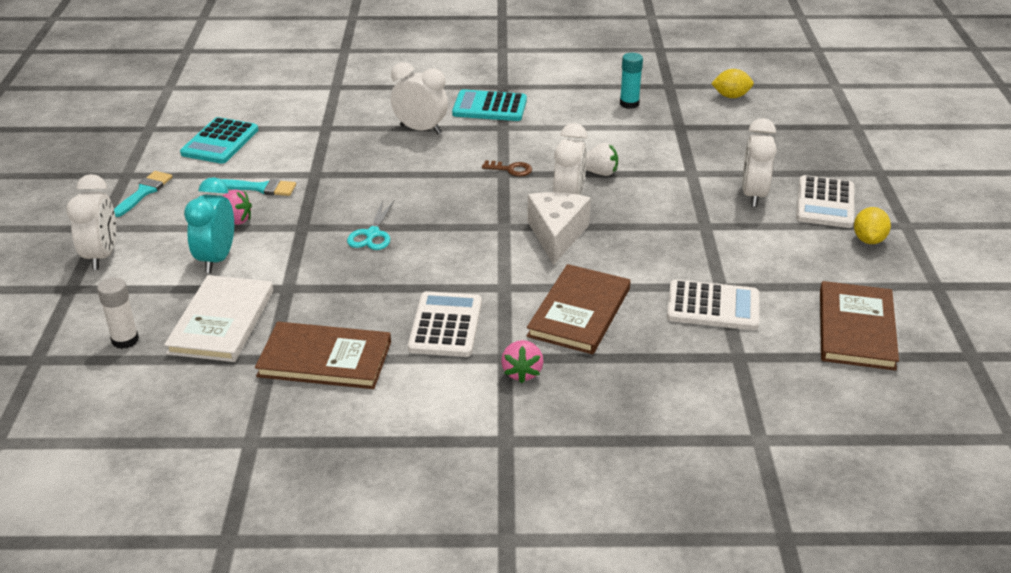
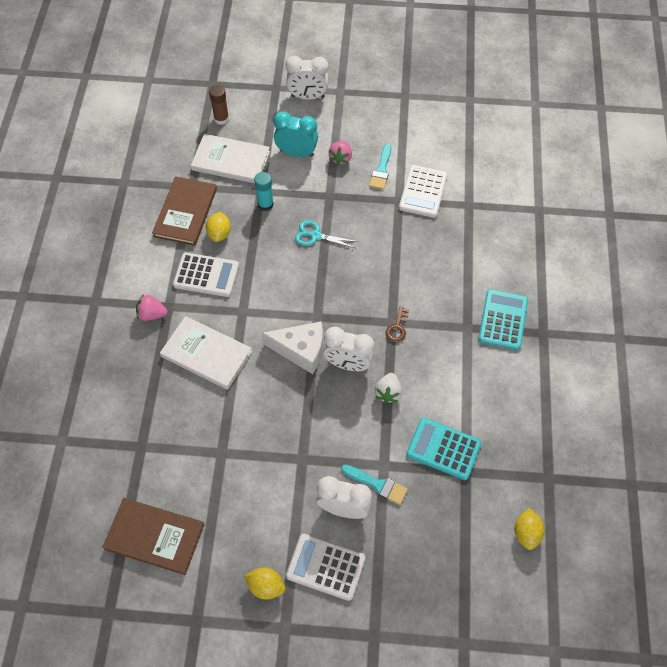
camera: 95 degrees right, 25 degrees up
(125, 340) = (221, 119): white glue stick -> brown glue stick
(144, 192) = (381, 107): turquoise brush -> turquoise brush (377, 484)
(220, 142) = (448, 142): turquoise calculator -> turquoise calculator (443, 449)
(368, 320) = (219, 234): none -> yellow lemon
(420, 130) = (463, 268): white clock -> none
(579, 312) = (206, 354): brown book -> white book
(629, 104) = (509, 435): turquoise glue stick -> turquoise glue stick (265, 204)
(713, 306) = (198, 442): white calculator -> white calculator (423, 192)

